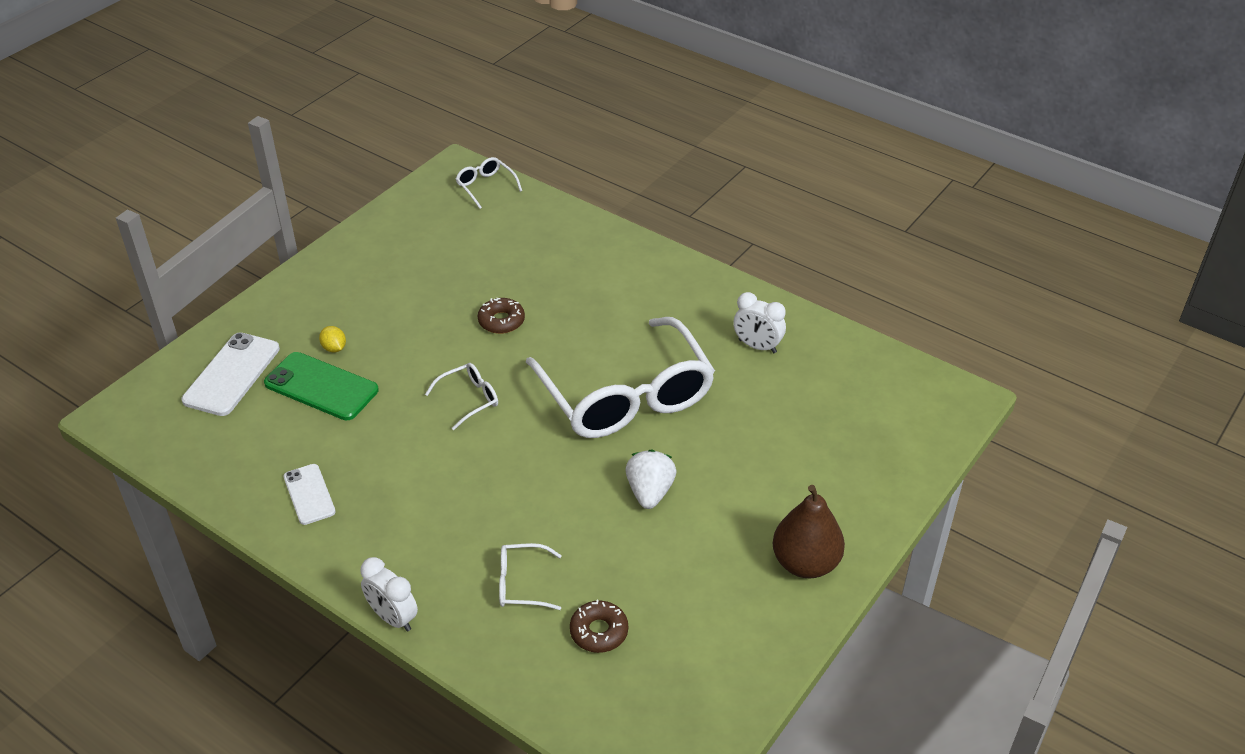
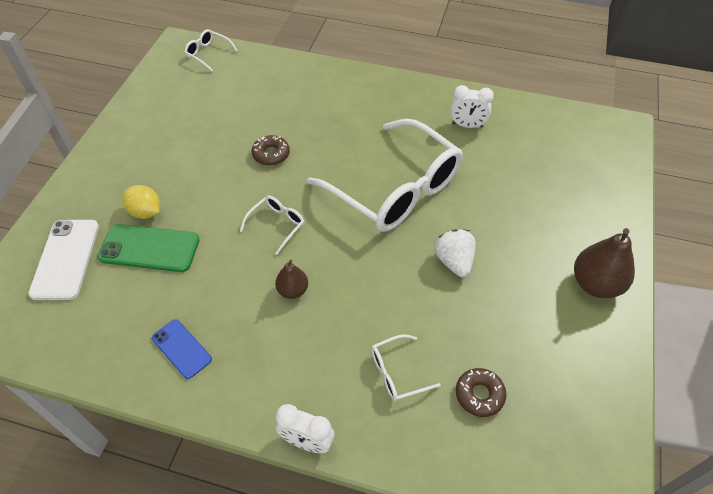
camera: 20 degrees left, 10 degrees up
(309, 494) = (181, 348): white phone -> blue phone
(334, 348) = (146, 212): yellow lemon -> yellow lemon, size x1.52
(452, 471) = (293, 290): none -> brown pear

